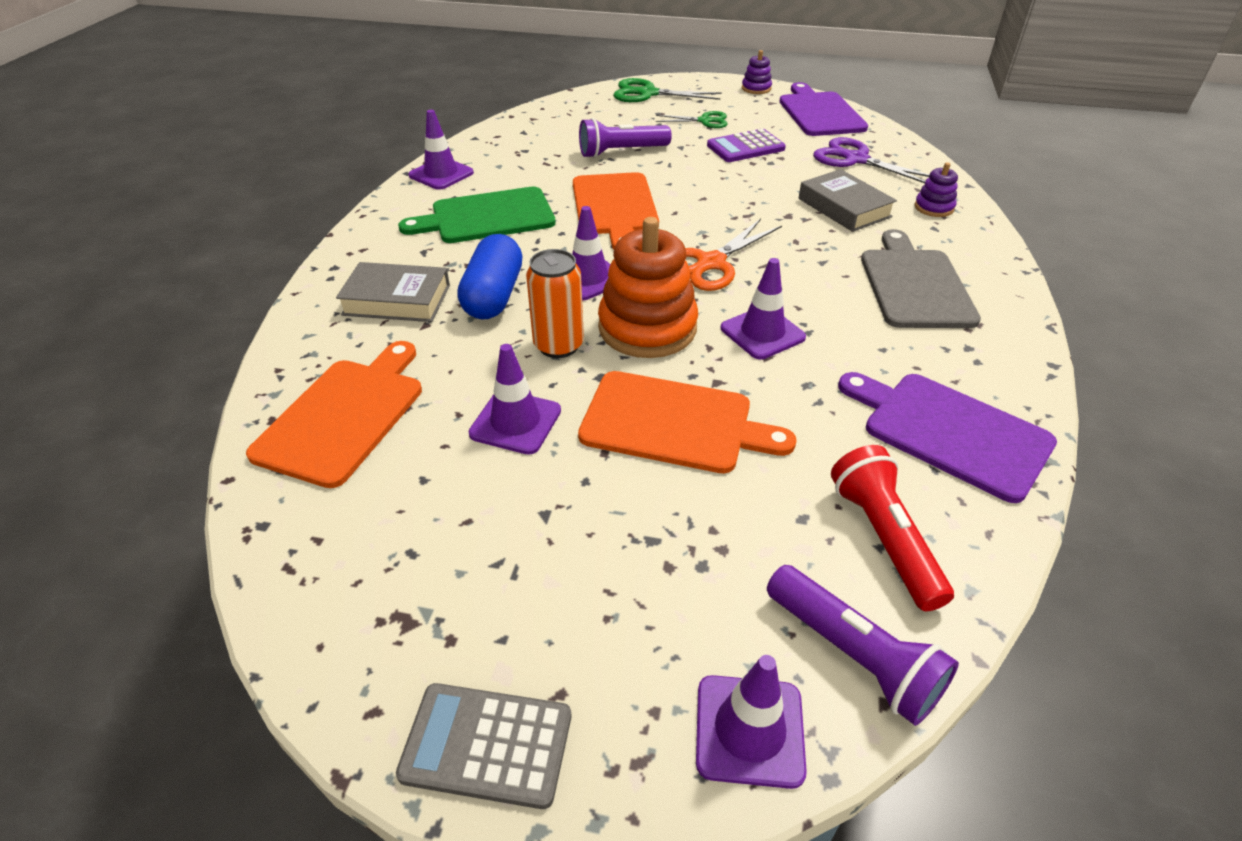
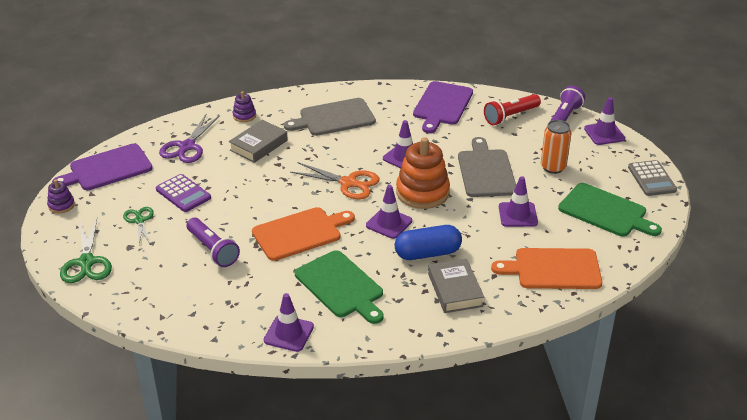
camera: 110 degrees left, 5 degrees down
(432, 567) = (605, 211): none -> green cutting board
(558, 345) = (455, 217): orange can -> orange can (553, 167)
(674, 423) = (486, 171): orange cutting board -> grey cutting board

